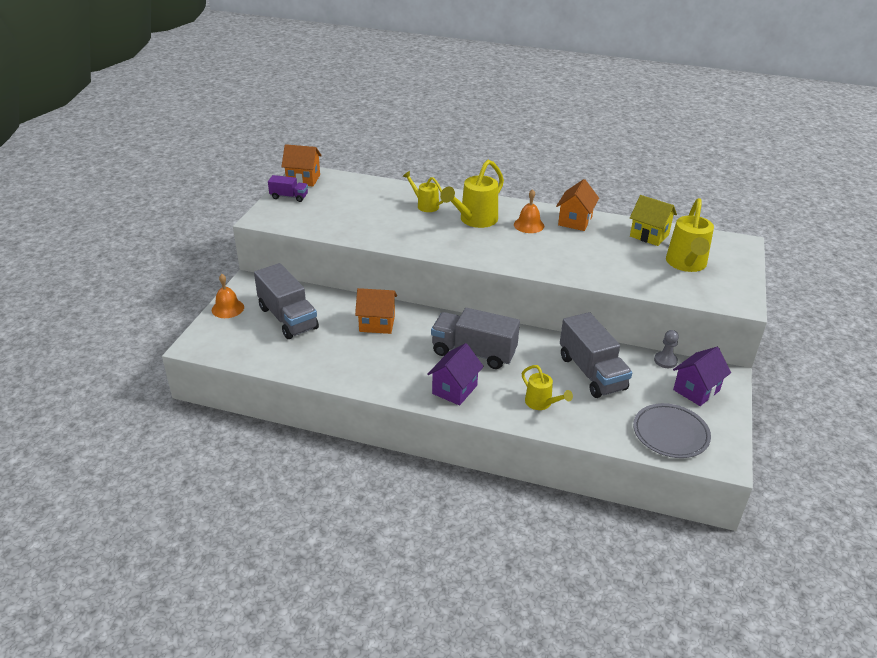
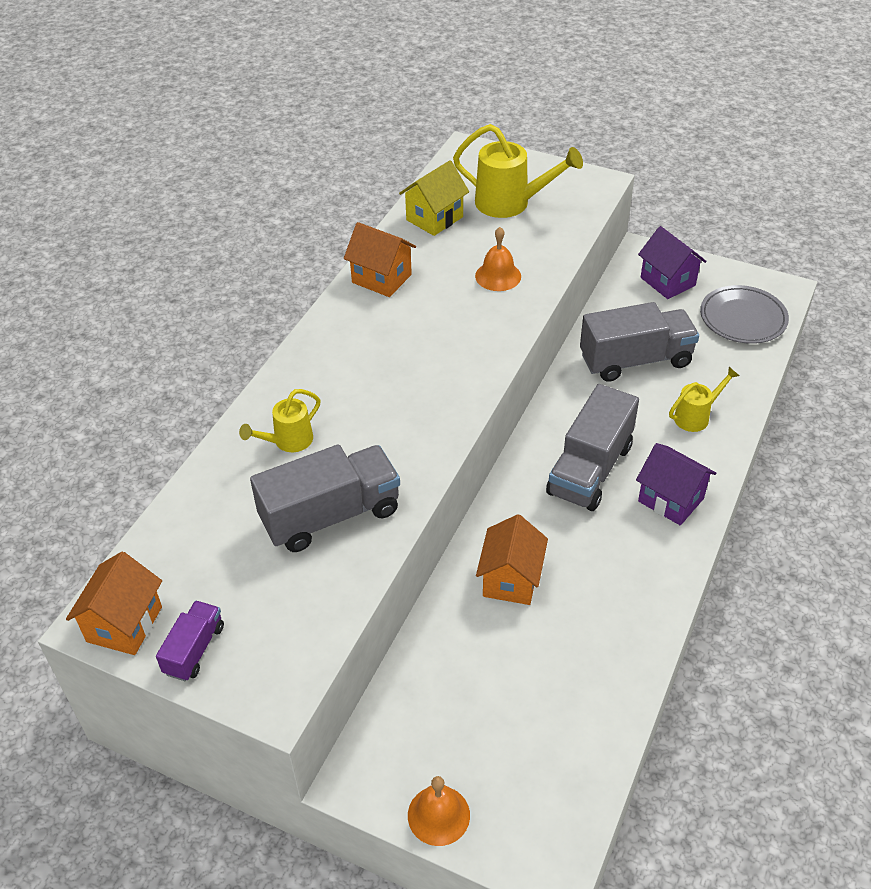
camera: 80 degrees left, 10 degrees up
(288, 318) = (481, 710): grey truck -> grey truck (330, 515)
(475, 220) = (354, 385): yellow watering can -> none
(528, 225) = (382, 327): orange bell -> orange bell (498, 276)
(665, 361) = (613, 293): grey pawn -> none

